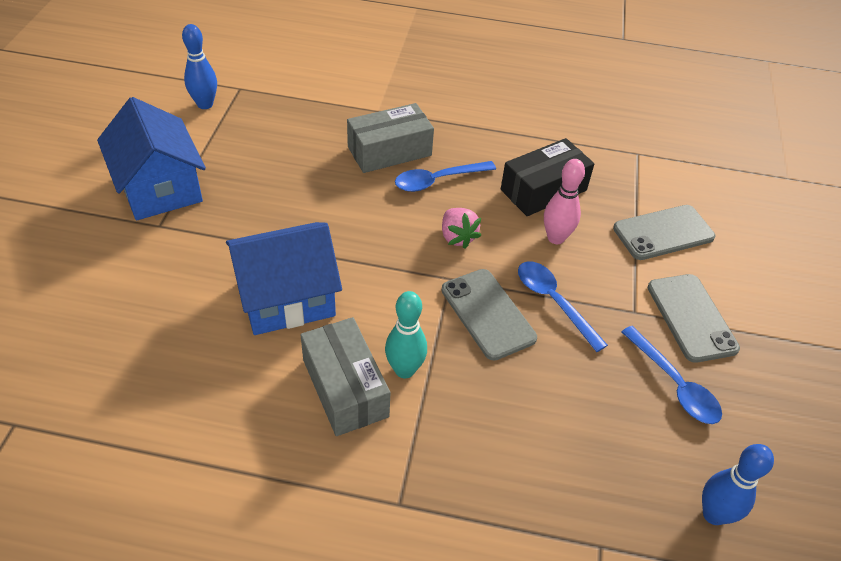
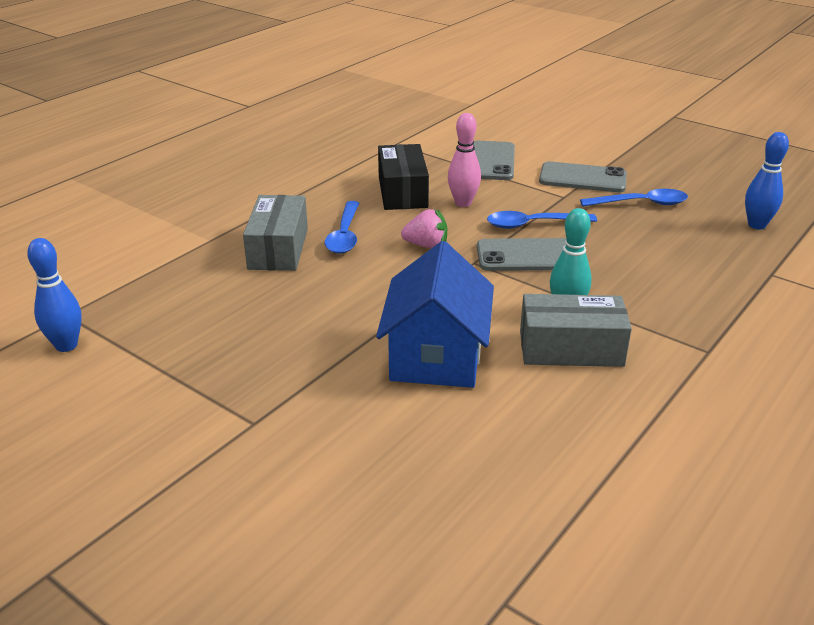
camera: 60 degrees left, 15 degrees down
(160, 188) = (186, 410): blue house -> none

